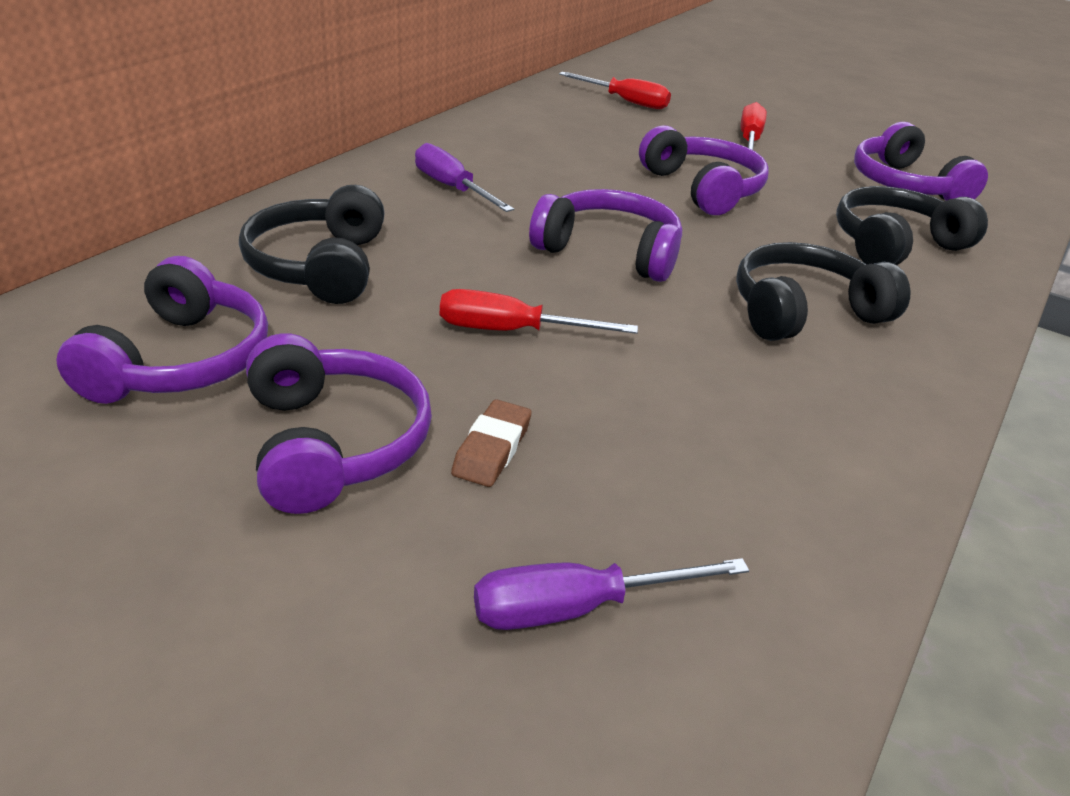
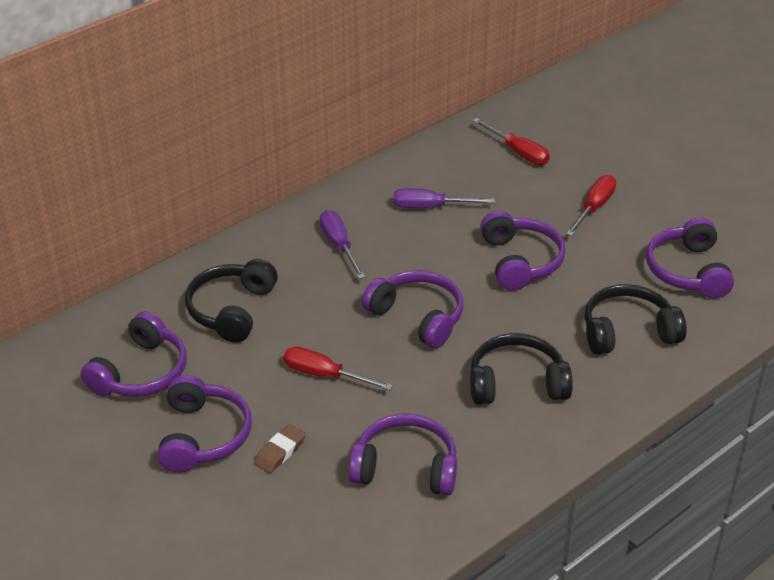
camera: 20 degrees right, 5 degrees up
(577, 608) = (283, 540): purple screwdriver -> purple screwdriver (430, 207)
(724, 442) = (405, 467): none -> purple headphones

